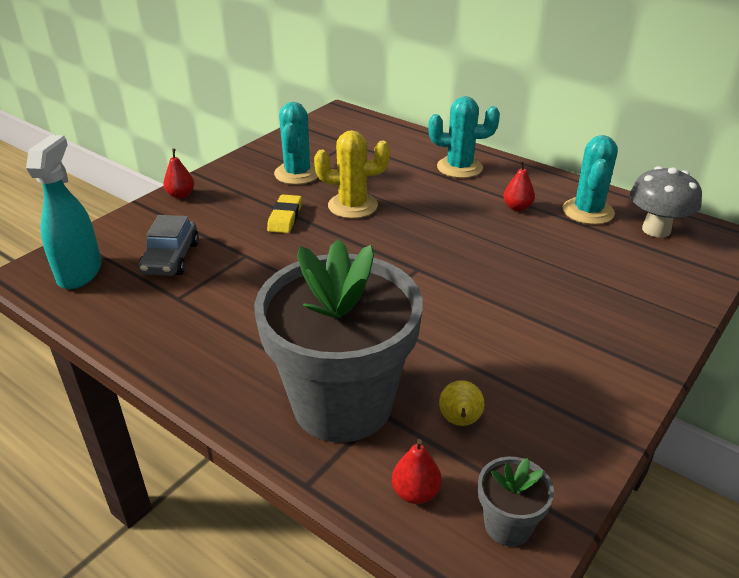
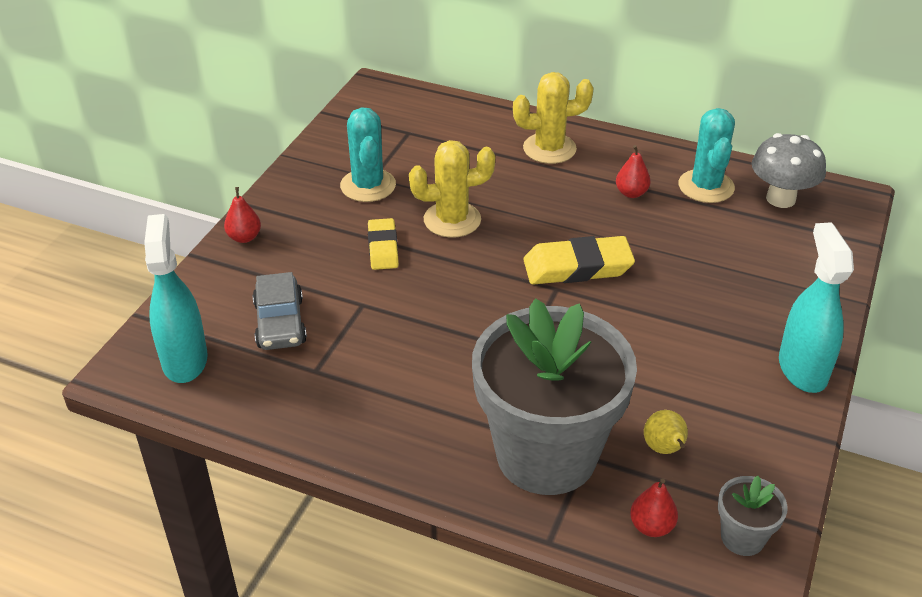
camera: 15 degrees left, 5 degrees up
(444, 255) = (577, 267): none -> yellow eraser
(459, 167) = (549, 149): turquoise cactus -> yellow cactus
(630, 374) = (802, 369): none -> turquoise spray bottle

